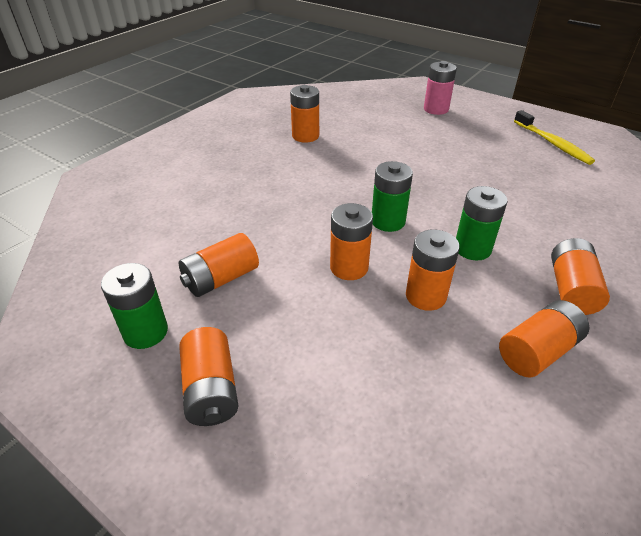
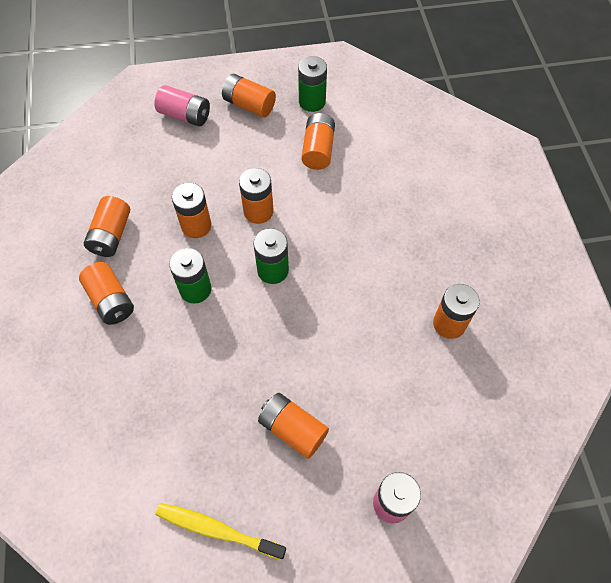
camera: 135 degrees right, 20 degrees up
(307, 448) = (185, 115): none -> pink battery
(465, 150) = (293, 429): none -> orange battery

